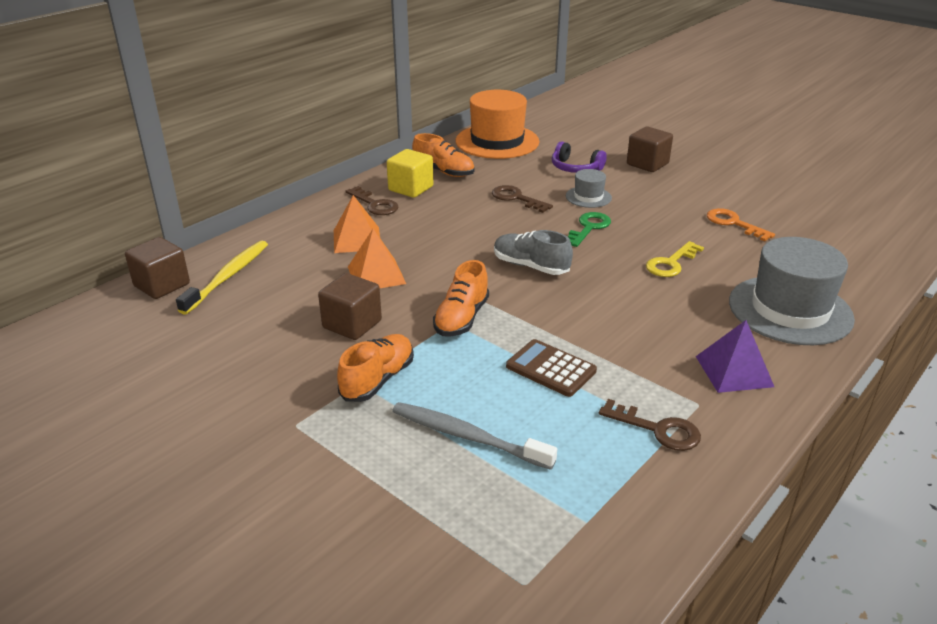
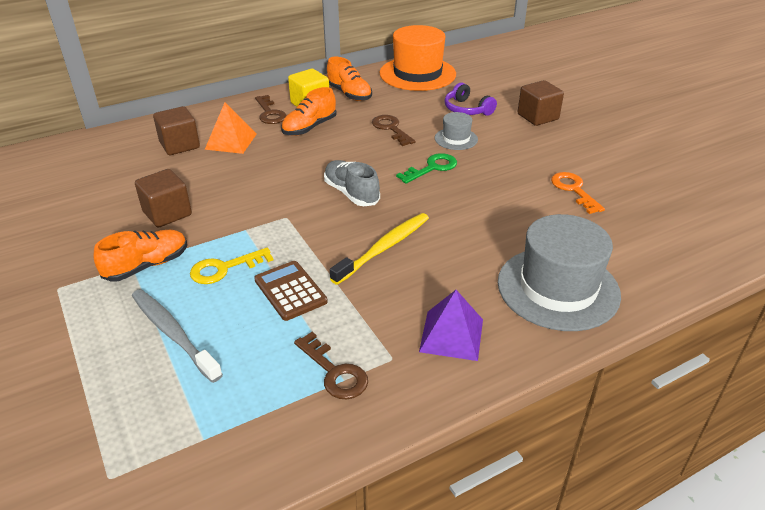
camera: 20 degrees right, 5 degrees up
(162, 285) = (61, 151): brown cube -> brown cube (179, 145)
(227, 277) = (111, 153): yellow toothbrush -> yellow toothbrush (383, 248)
(376, 275) = (220, 175): orange pyramid -> none
(461, 318) = (255, 228): orange shoe -> orange shoe (309, 128)
(671, 263) = (479, 217): yellow key -> yellow key (224, 268)

